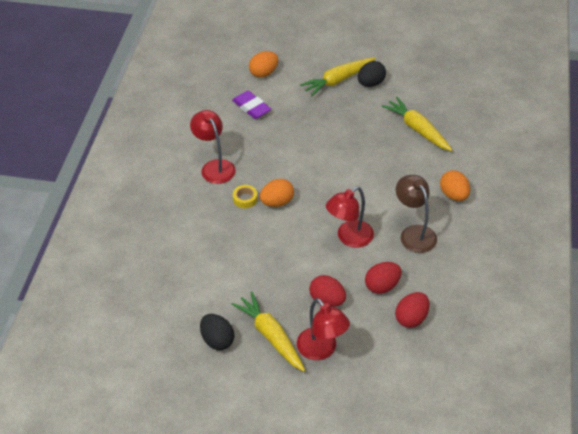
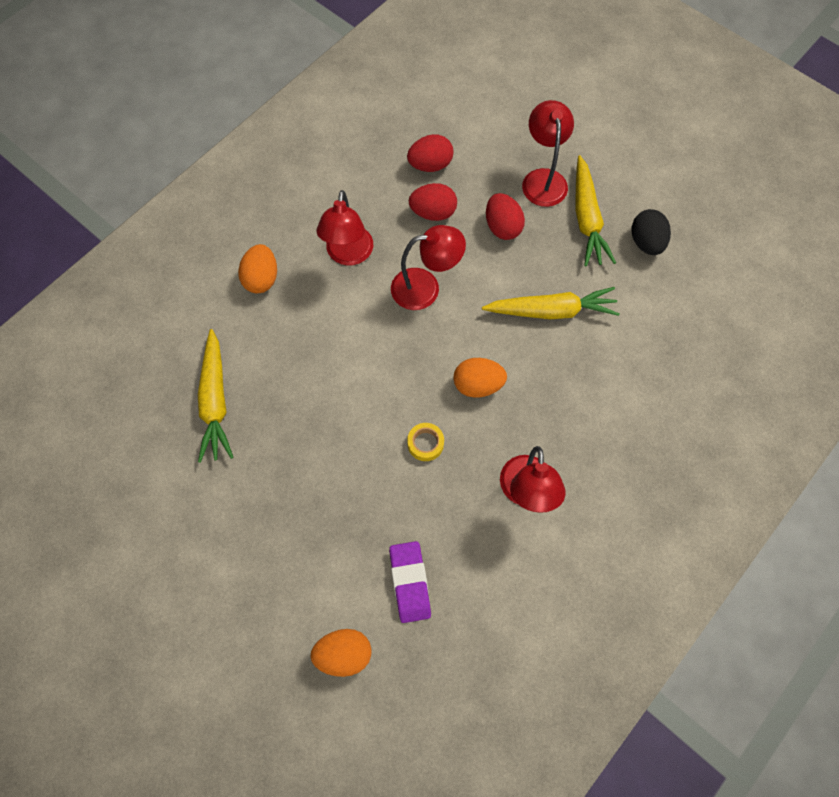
camera: 150 degrees left, 20 degrees up
(245, 199) = (515, 413): yellow tape -> yellow tape (425, 443)
(338, 80) = (245, 564): yellow carrot -> yellow carrot (551, 311)
(370, 83) = (204, 527): black egg -> none
(414, 233) = (348, 255): brown lamp -> red lamp

